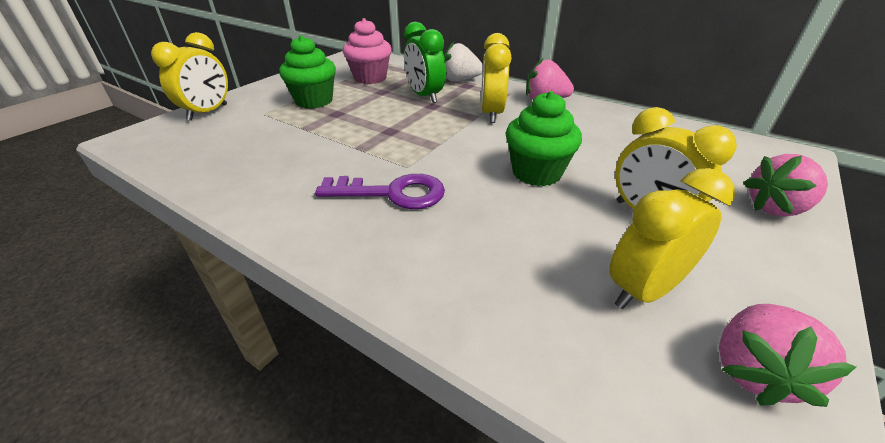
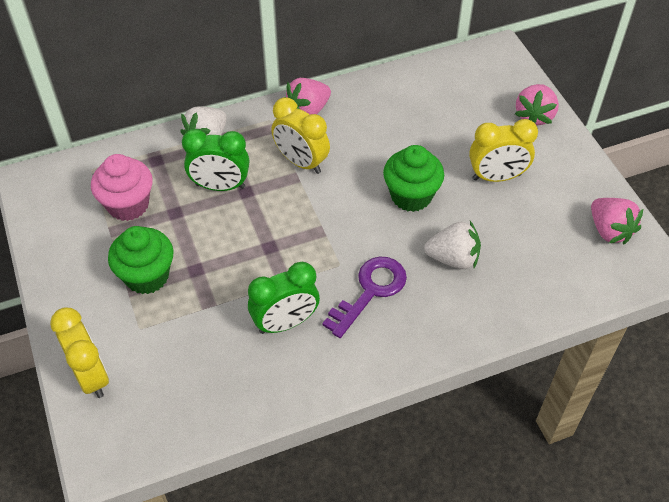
camera: 55 degrees left, 15 degrees up
(313, 164) = (285, 323): none -> green clock
(495, 229) = (453, 258): none -> white strawberry
(643, 290) = (545, 229): yellow clock -> none

